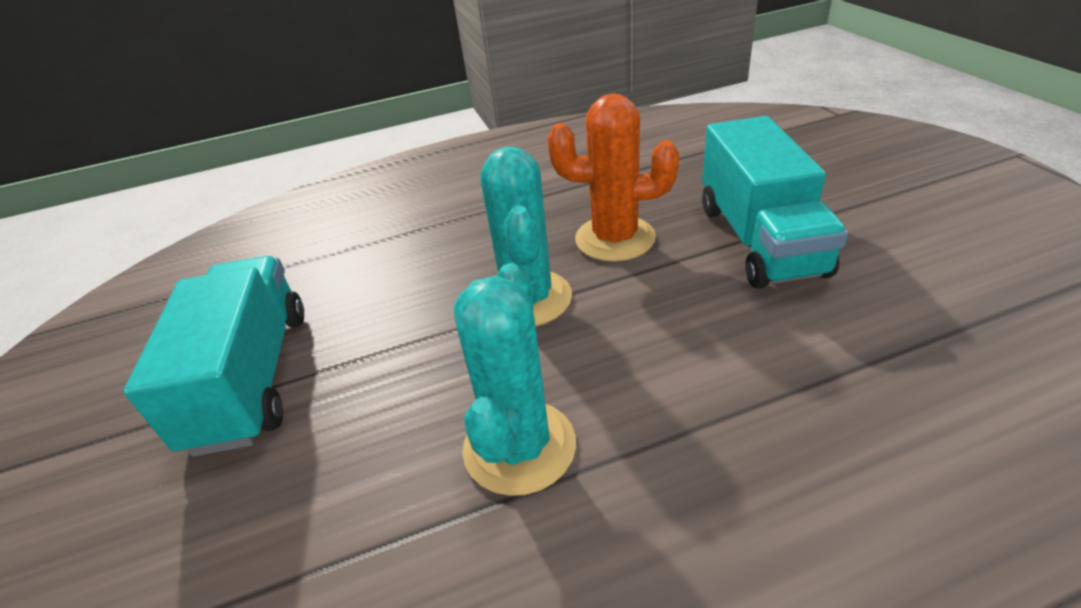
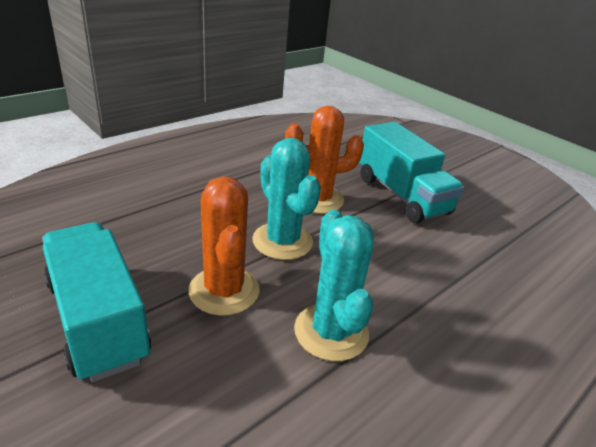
camera: 30 degrees left, 5 degrees down
(411, 361) = (224, 290): none -> orange cactus

